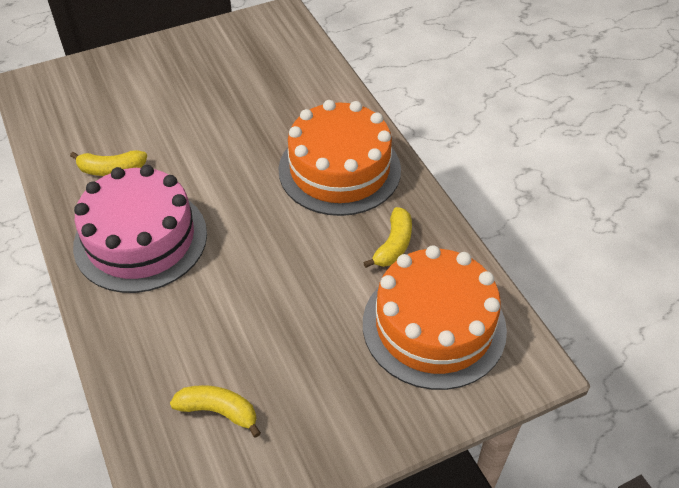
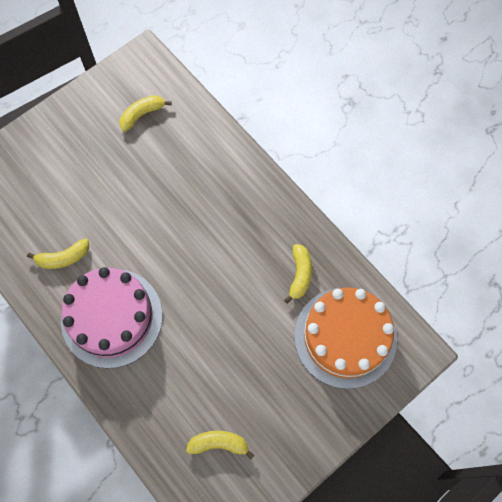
camera: 15 degrees left, 20 degrees up
(259, 60) = (142, 114): none -> yellow banana
(339, 169) = (240, 214): orange cake -> none

